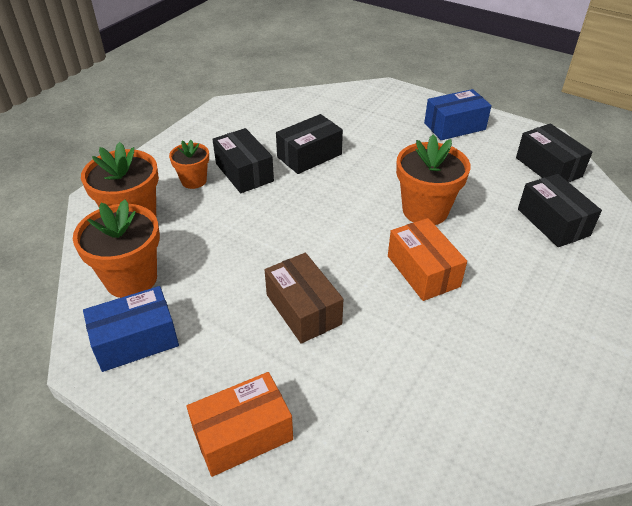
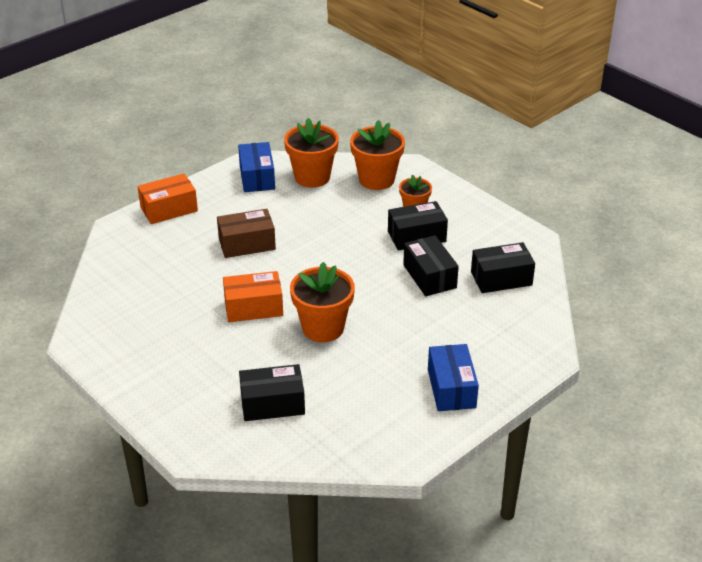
camera: 105 degrees right, 5 degrees down
(243, 434) = (169, 209): orange box -> orange box turned 75 degrees clockwise
(548, 167) = (353, 435): black box -> black box (501, 278)

